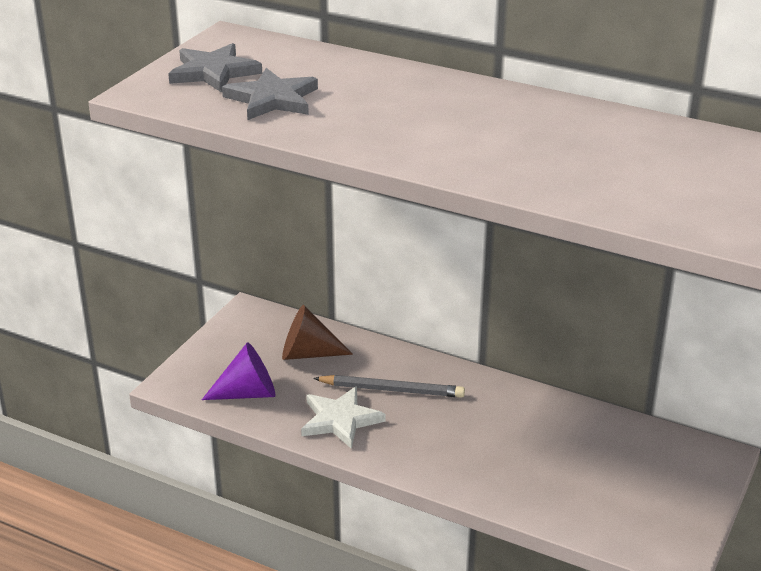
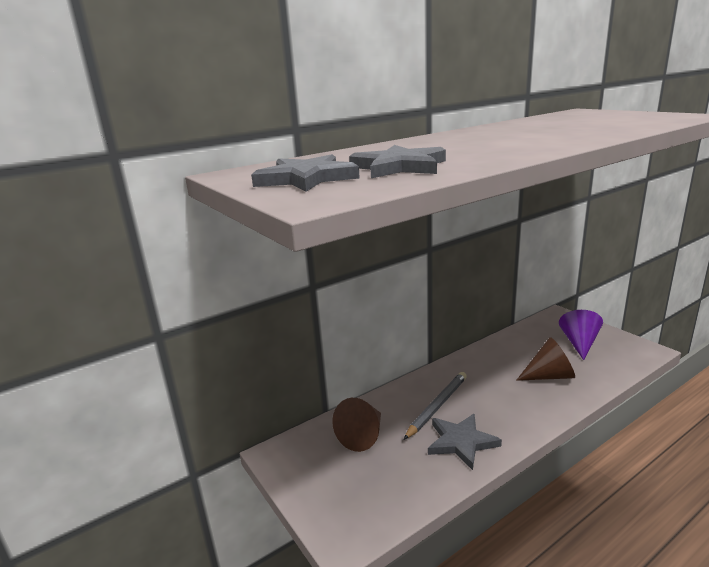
camera: 60 degrees left, 10 degrees down
(247, 393) = (394, 488): purple cone -> purple cone (579, 343)
(340, 420) = (461, 442): white star -> grey star
(523, 466) = (549, 376): none -> brown cone

